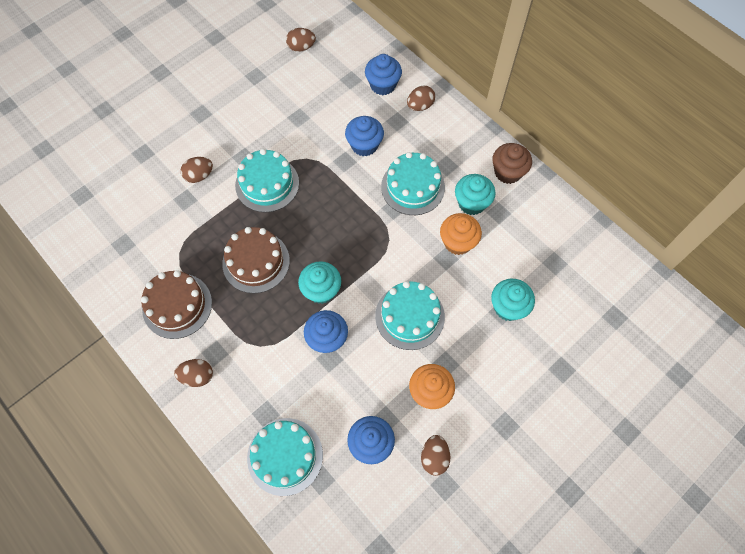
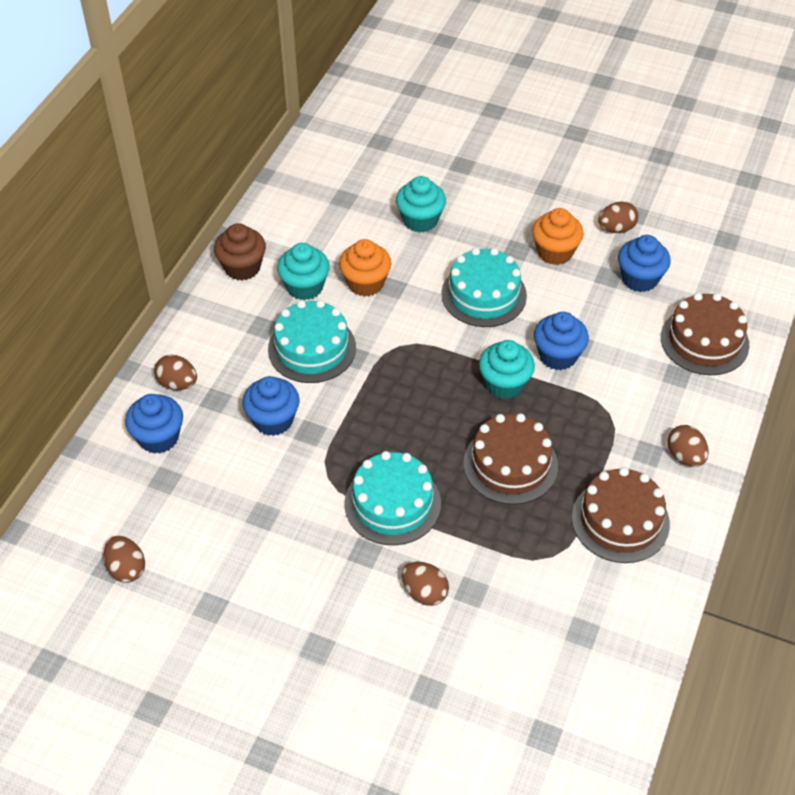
camera: 115 degrees left, 15 degrees down
(285, 456) = (704, 341): turquoise cake -> brown cake

